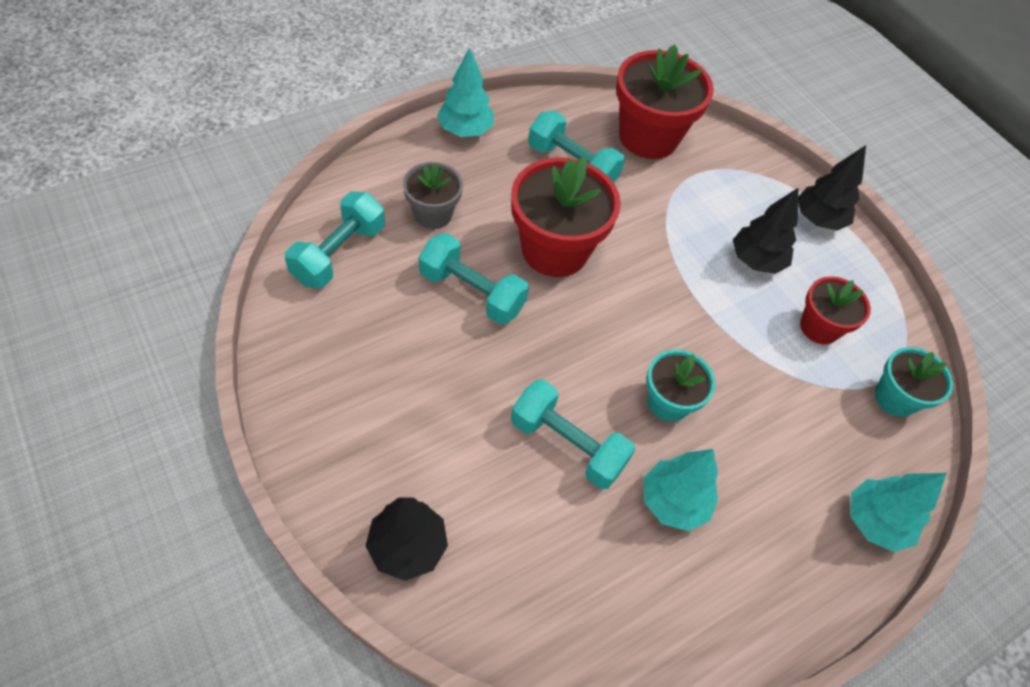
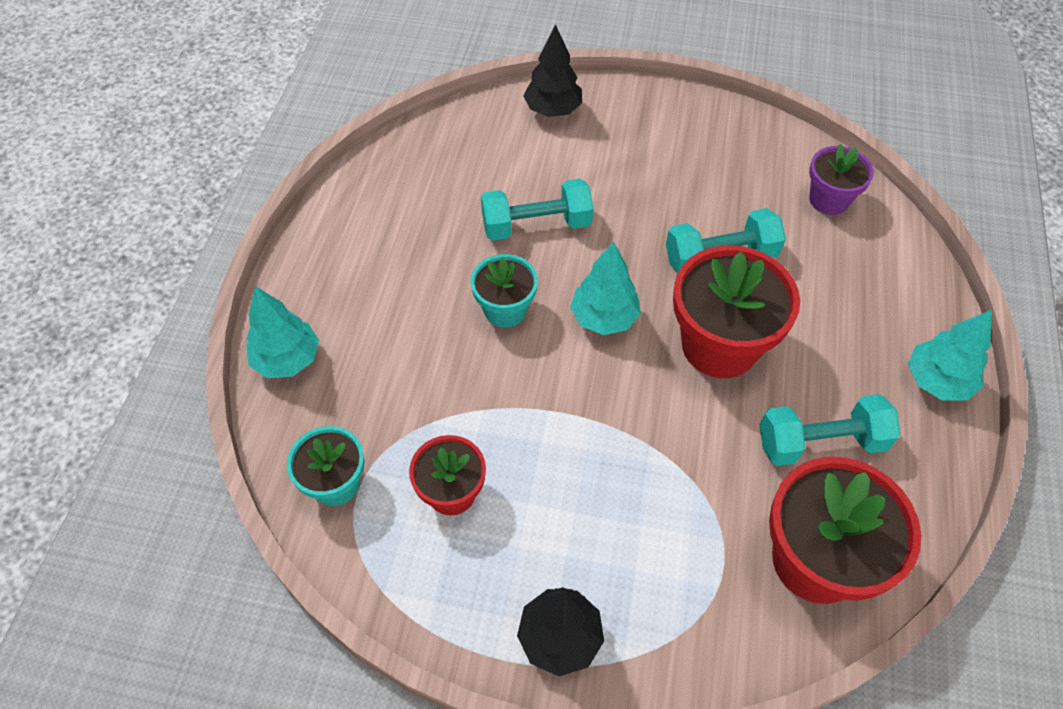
camera: 140 degrees right, 0 degrees up
(339, 253) = (829, 200): turquoise dumbbell -> purple flower pot
(433, 214) = (831, 284): grey flower pot -> none
(673, 502) = (436, 252): turquoise tree -> turquoise tree (604, 318)
(756, 260) = (567, 510): black tree -> none

